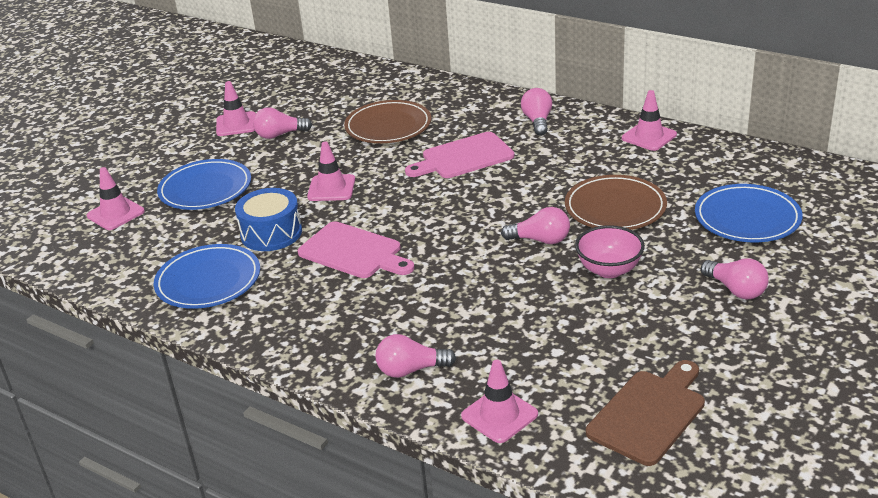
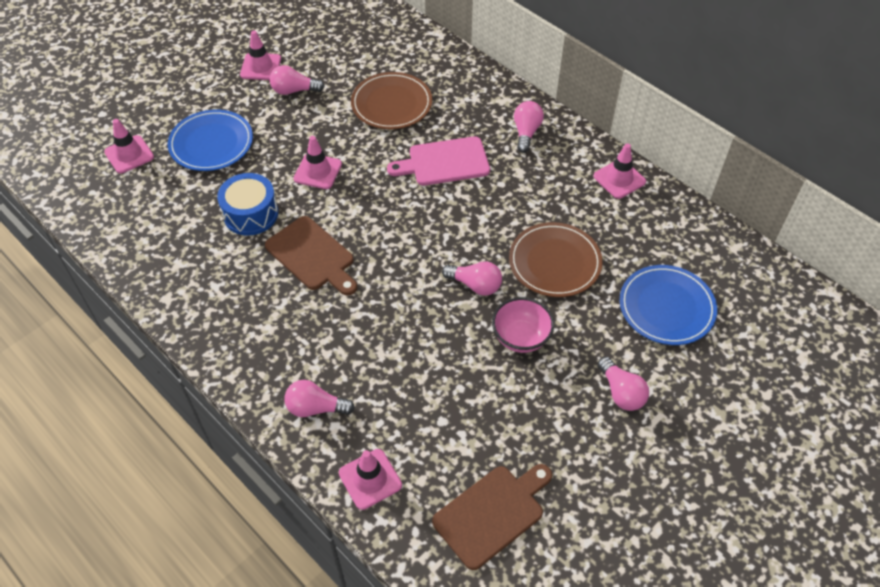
camera: 10 degrees right, 20 degrees up
(208, 281) = (183, 257): blue plate -> none
(353, 252) = (312, 256): pink cutting board -> brown cutting board

